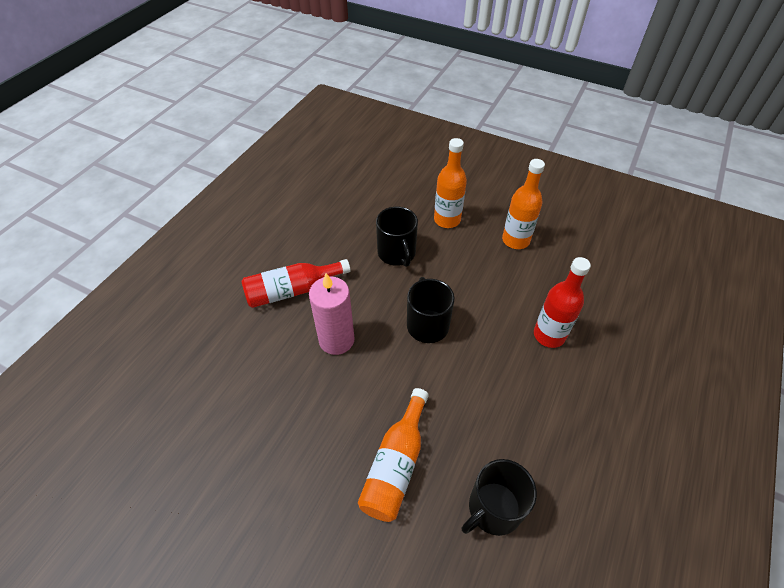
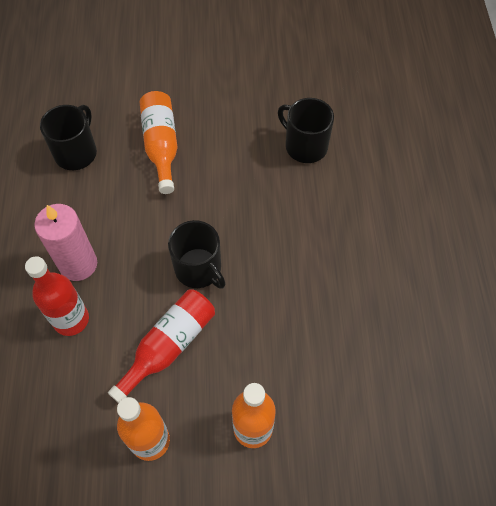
camera: 150 degrees right, 10 degrees up
(292, 290) = (354, 237): red bottle -> red bottle (169, 346)
(336, 340) = (273, 212): pink candle -> pink candle (78, 264)
(397, 253) = (281, 340): black mug -> black mug (305, 146)

